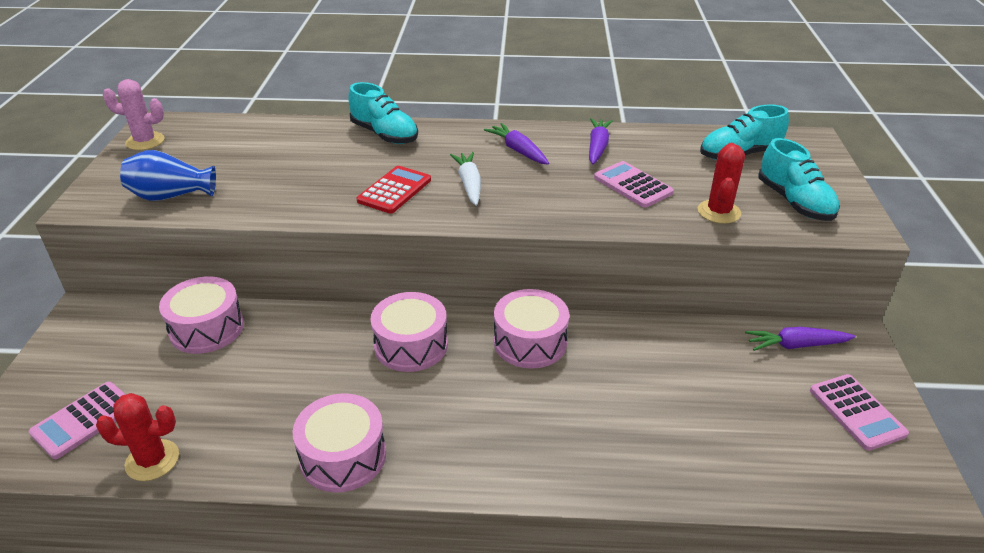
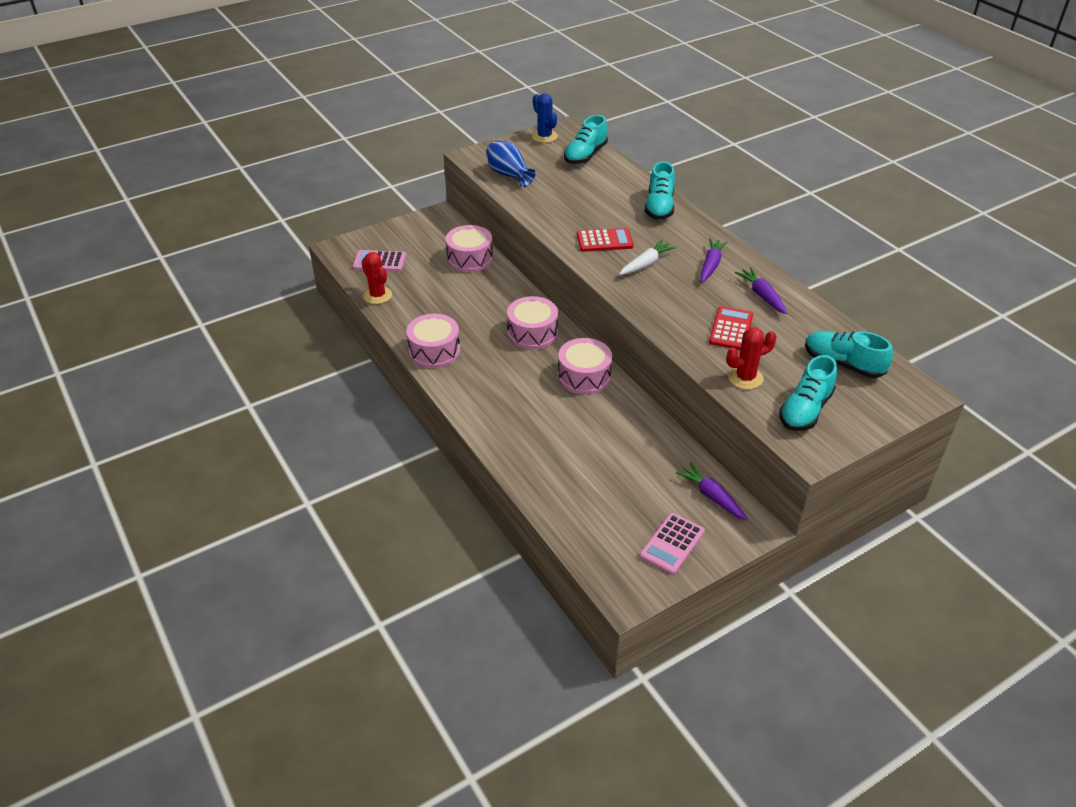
camera: 55 degrees right, 5 degrees up
(145, 141) = (544, 137): pink cactus -> blue cactus
(226, 134) = (585, 155): none -> turquoise shoe
(597, 147) = (762, 295): purple carrot -> purple carrot turned 90 degrees counterclockwise
(633, 185) = (731, 329): pink calculator -> red calculator

